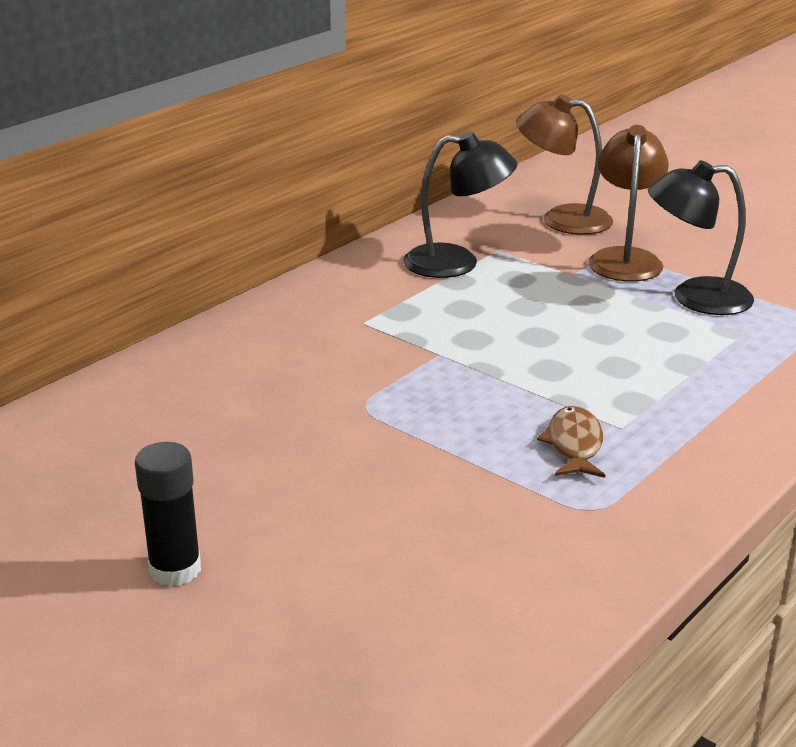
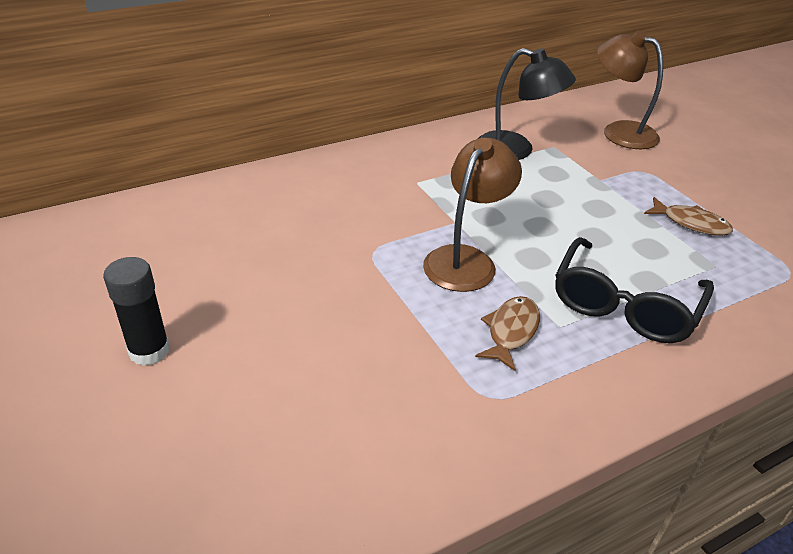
camera: 20 degrees right, 10 degrees up
(625, 258) = (651, 176): brown lamp -> brown lamp (466, 259)
(674, 392) = (624, 306): none -> black glasses
(695, 297) = (691, 223): black lamp -> brown fish

